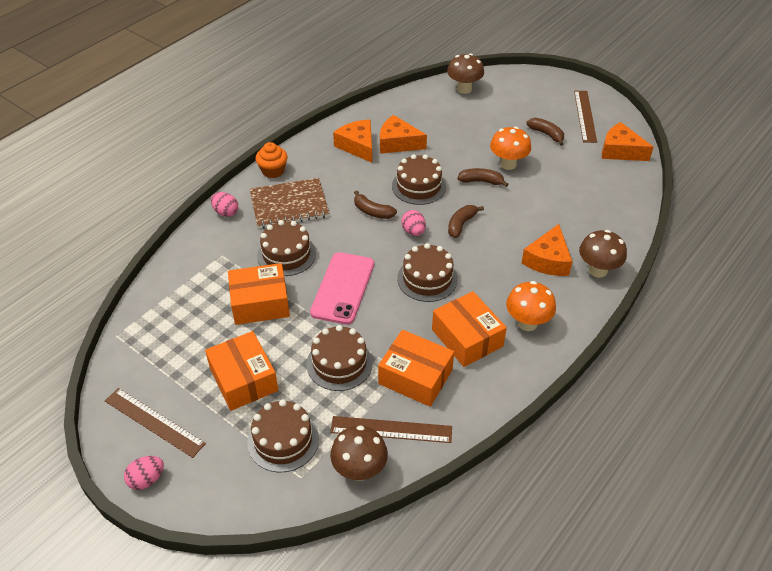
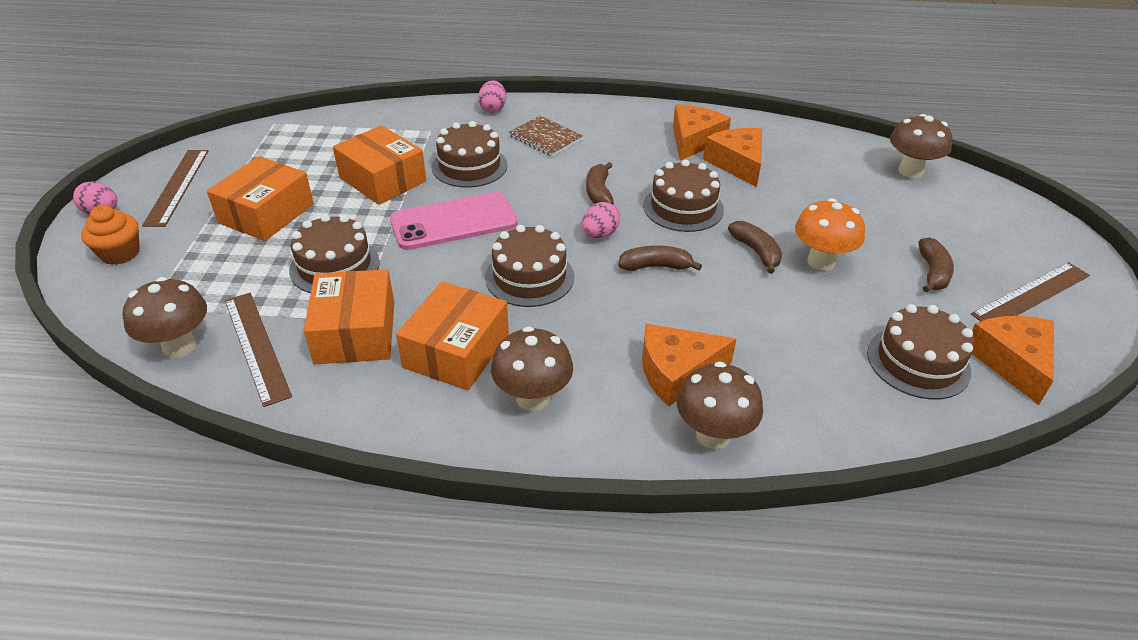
camera: 55 degrees right, 5 degrees down
(273, 171) = (585, 108): orange cupcake -> orange cupcake (120, 253)
(283, 440) = (195, 273): brown cake -> brown cake (918, 362)
(289, 205) = (545, 138): brown notebook -> brown notebook, size x0.64
(527, 323) = (532, 398): orange mushroom -> brown mushroom

